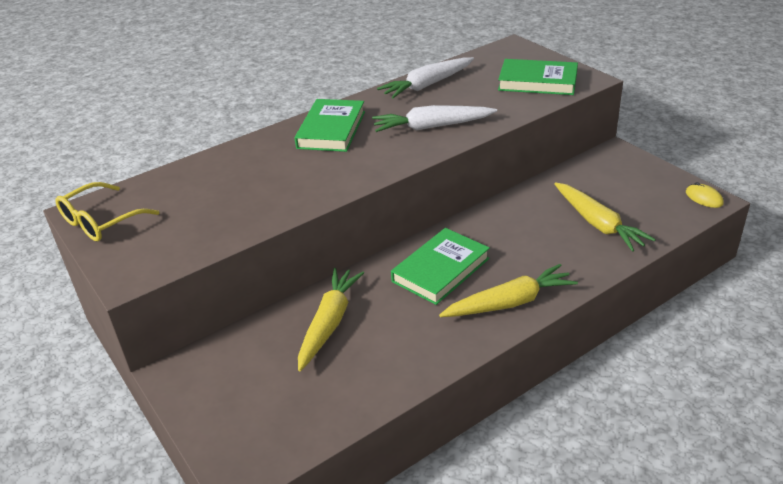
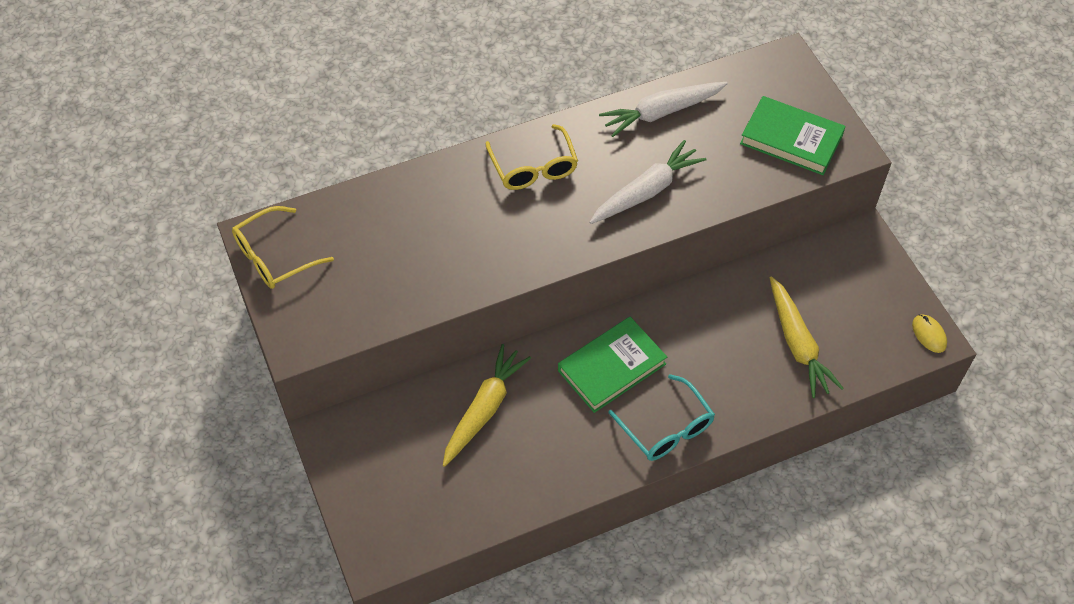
camera: 10 degrees right, 20 degrees up
(331, 130) = (534, 168): green book -> yellow glasses
(432, 127) = (646, 191): white carrot -> white carrot turned 135 degrees clockwise
(509, 303) = (666, 428): yellow carrot -> turquoise glasses

